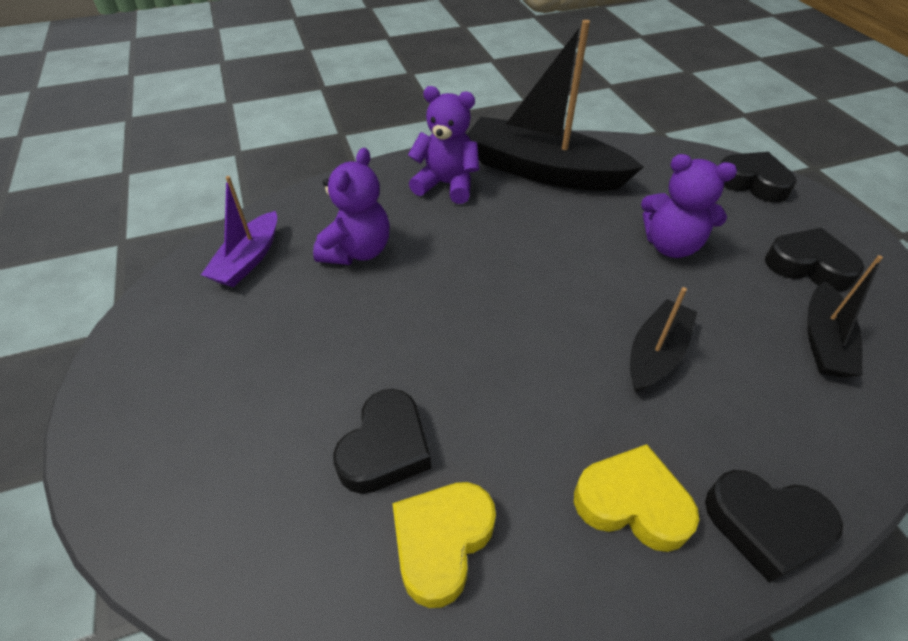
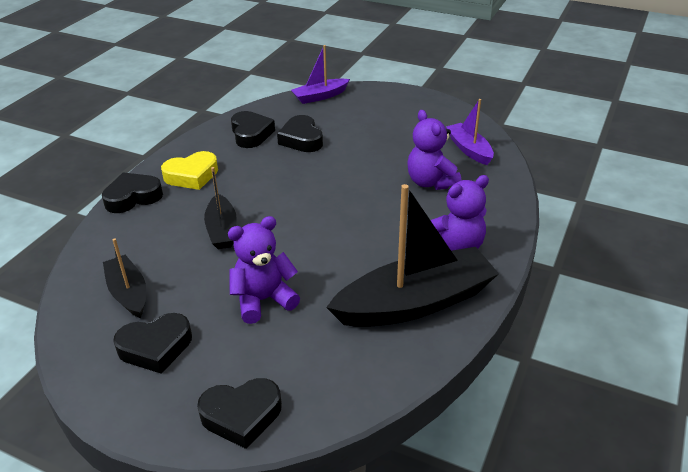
camera: 135 degrees right, 10 degrees down
(200, 556) = (320, 96): none -> purple boat
(442, 542) = (251, 134): yellow heart -> black heart

